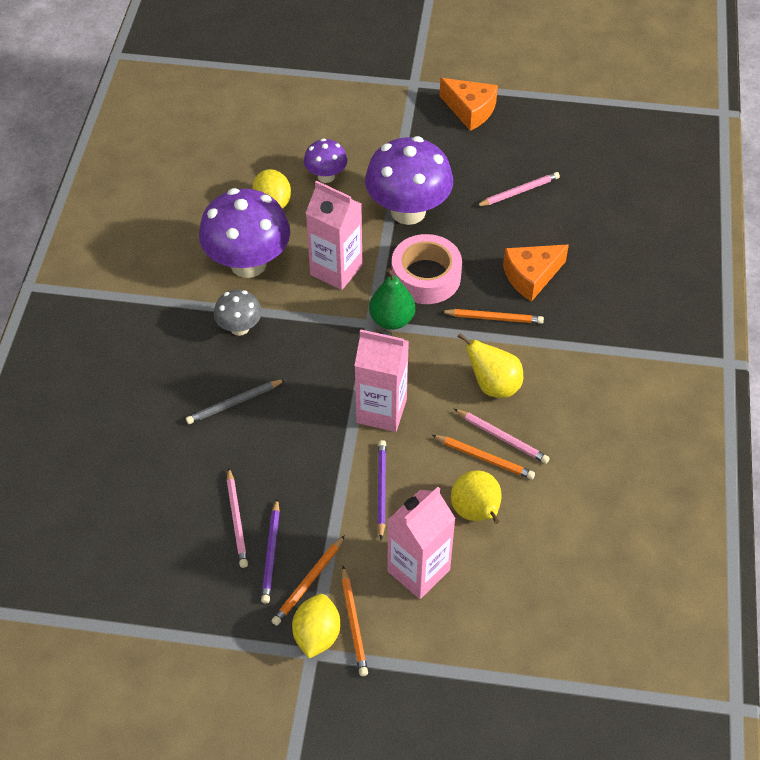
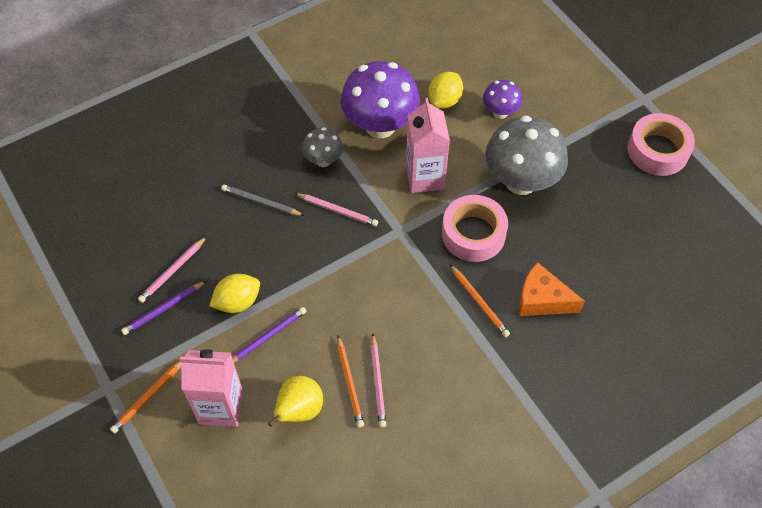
camera: 50 degrees right, 5 degrees up
(308, 582) = (159, 347): orange pencil -> none
(317, 635) = (123, 381): yellow lemon -> yellow lemon (237, 302)
(381, 411) = (332, 290): pink carton -> none
(392, 320) = (415, 240): green pear -> none
(408, 211) = (521, 181): purple mushroom -> grey mushroom
(470, 110) = (658, 150): orange cheese -> pink tape
(493, 385) = (418, 344): yellow pear -> none
(519, 192) = (614, 235): pink pencil -> pink pencil (337, 211)

